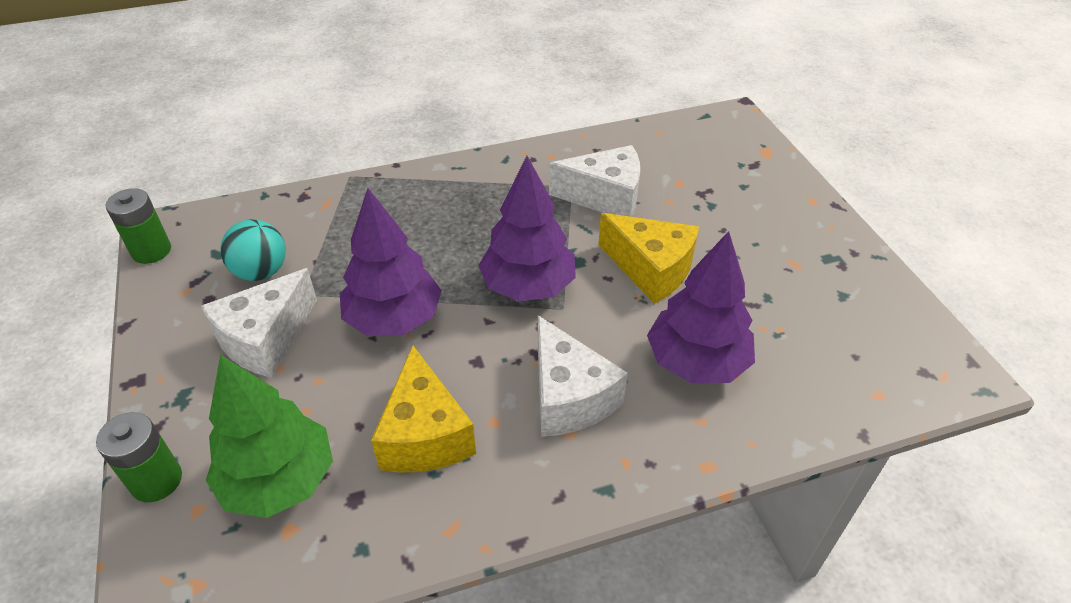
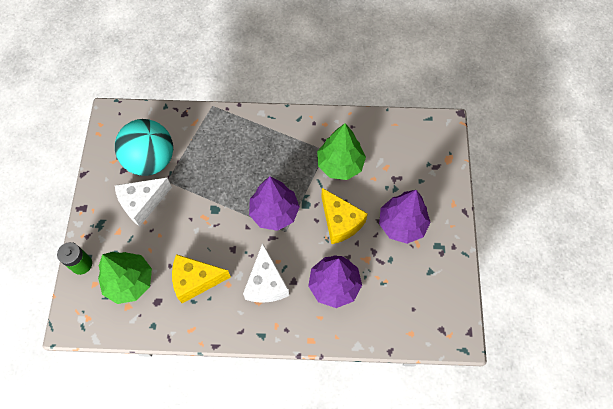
camera: 20 degrees right, 20 degrees up
(151, 251) = (103, 129): green battery -> none
(261, 272) = (151, 160): turquoise ball -> turquoise ball, size x1.78
(394, 319) = (203, 211): purple tree -> purple tree (402, 224)
(425, 434) = (196, 280): yellow cheese -> yellow cheese turned 75 degrees clockwise
(605, 197) = (340, 164): white cheese -> green tree

